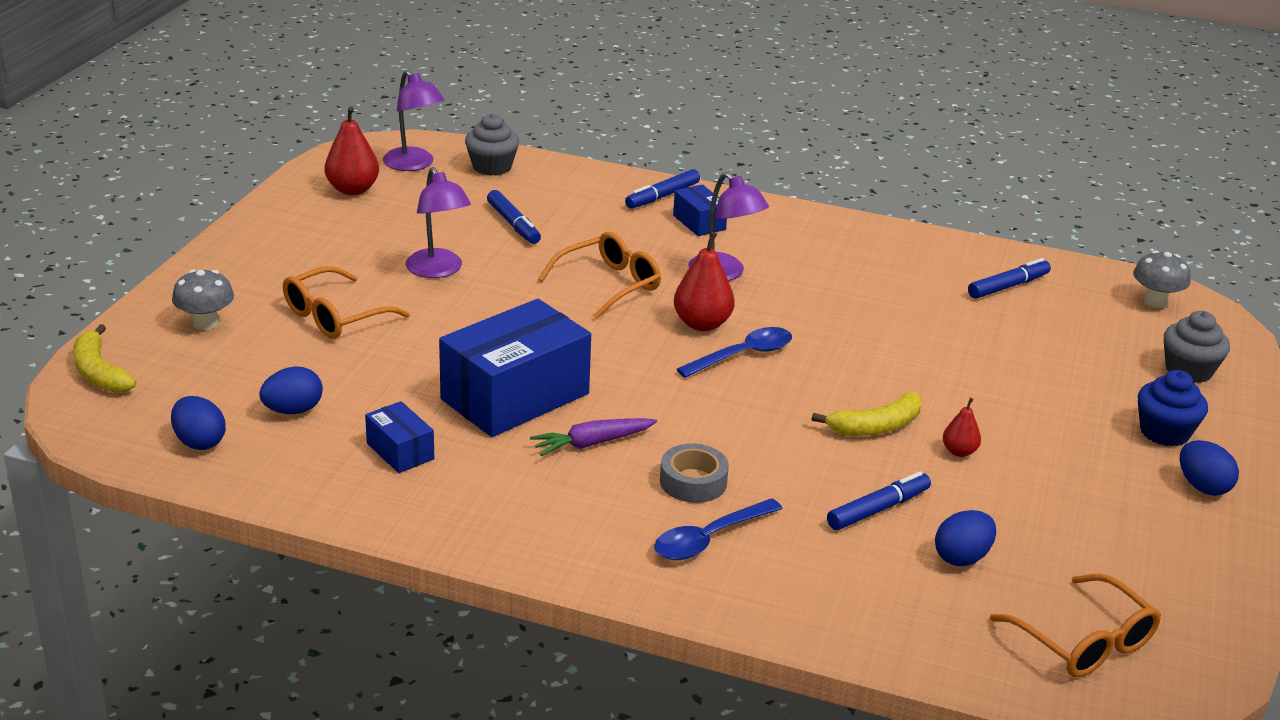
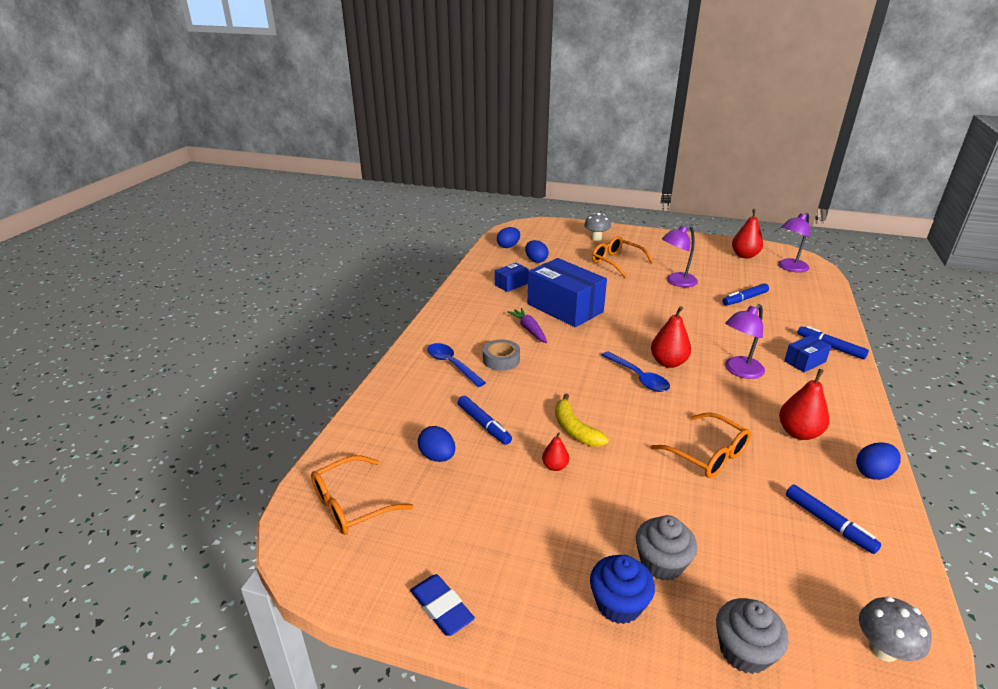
camera: 90 degrees right, 0 degrees up
(99, 372) = (551, 225): yellow banana -> none
(492, 167) = (811, 289): grey cupcake -> grey cupcake (661, 563)
(609, 285) = (695, 330): orange glasses -> orange glasses (707, 454)
(858, 265) = (798, 433): none -> red pear
(1202, 486) = (538, 616): blue egg -> blue egg (873, 473)
(1220, 555) = (441, 608): none -> blue eraser

